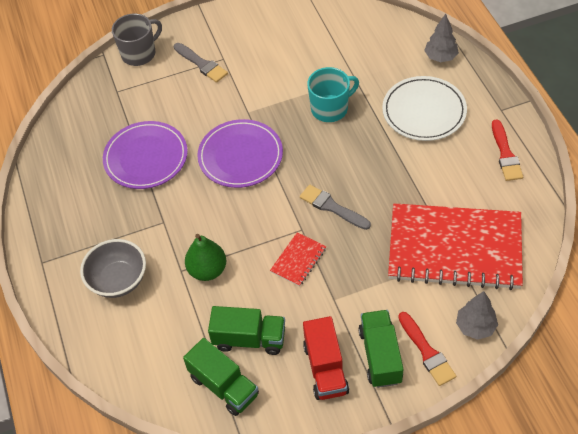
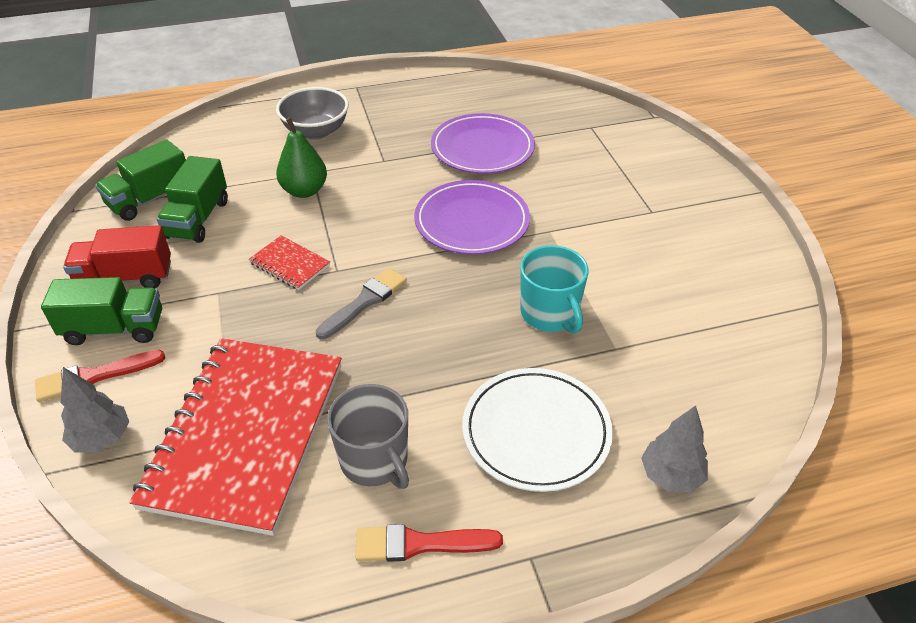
camera: 90 degrees right, 10 degrees down
(139, 53) = (657, 143): grey mug -> grey mug (375, 461)
(201, 64) = (640, 192): grey brush -> none

